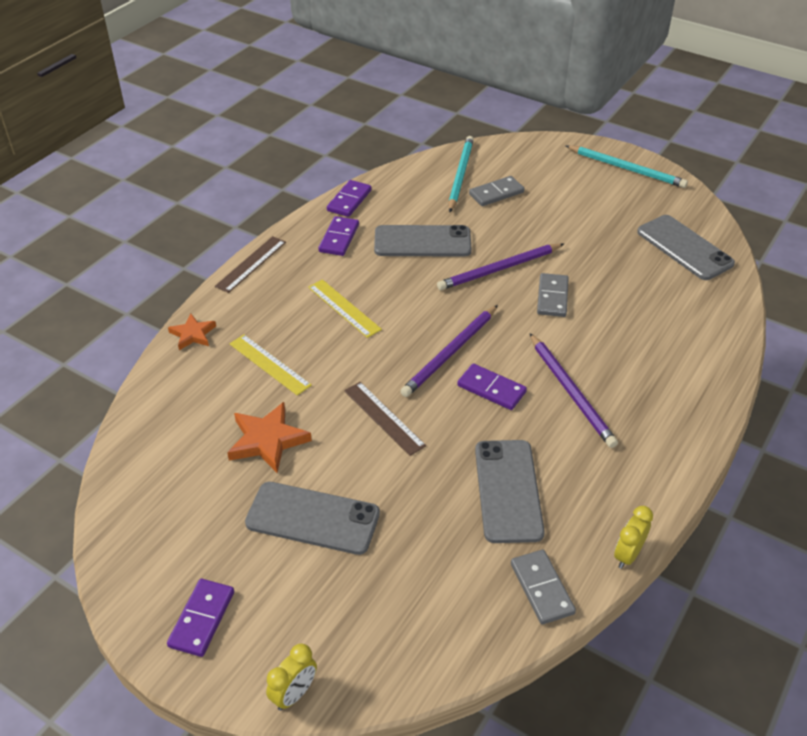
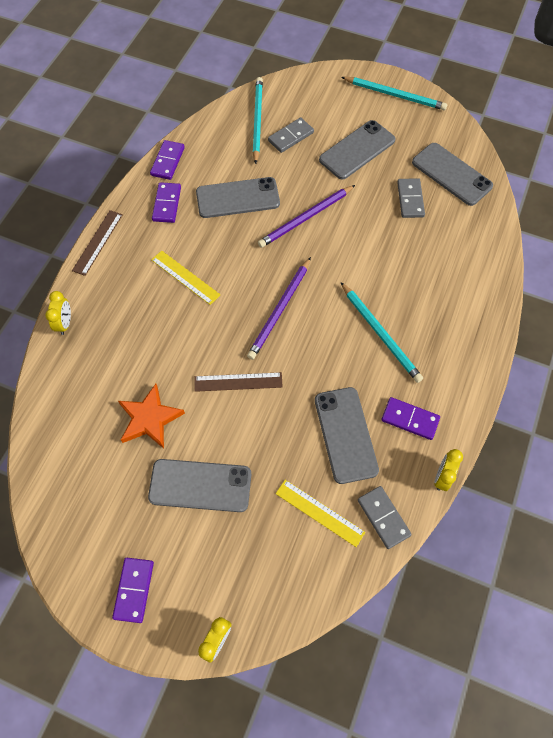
camera: 10 degrees left, 20 degrees up
(193, 334) = (65, 323): orange star -> yellow clock
(269, 364) = (135, 344): yellow ruler -> yellow ruler (319, 512)
(384, 418) = (238, 382): brown ruler -> brown ruler turned 45 degrees counterclockwise
(491, 389) = (318, 340): purple domino -> purple domino (410, 419)
(552, 297) = (353, 241): grey domino -> grey domino (410, 199)
(571, 392) = (380, 334): purple pencil -> turquoise pencil
(572, 213) = (357, 150): none -> grey phone

